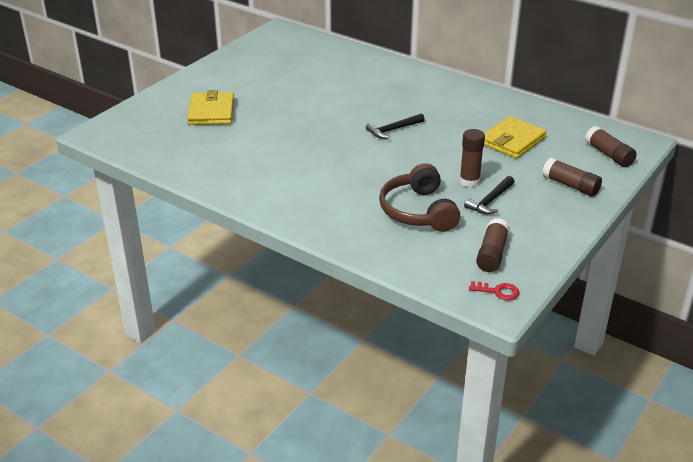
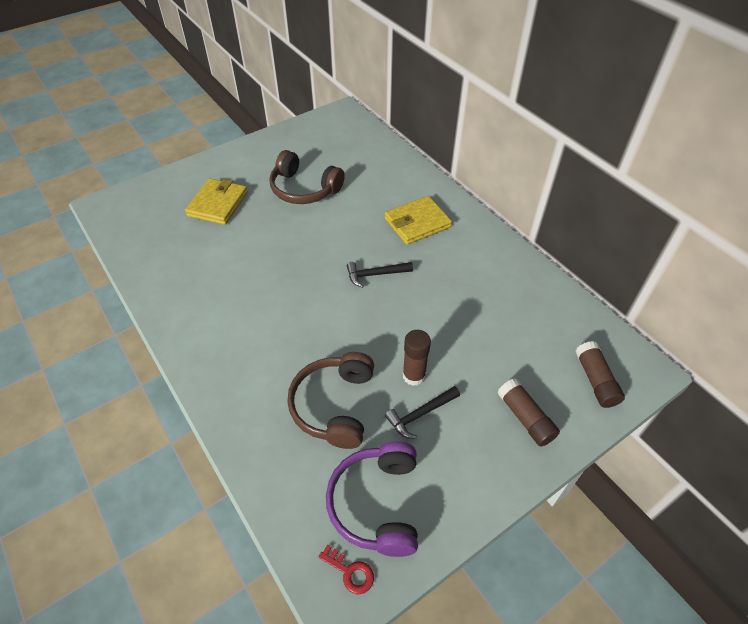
camera: 20 degrees right, 15 degrees up
(285, 88) = (304, 189): none -> brown headphones
(492, 254) = (377, 503): brown glue stick -> purple headphones
(512, 141) = (494, 326): yellow wallet -> yellow wallet (417, 223)

